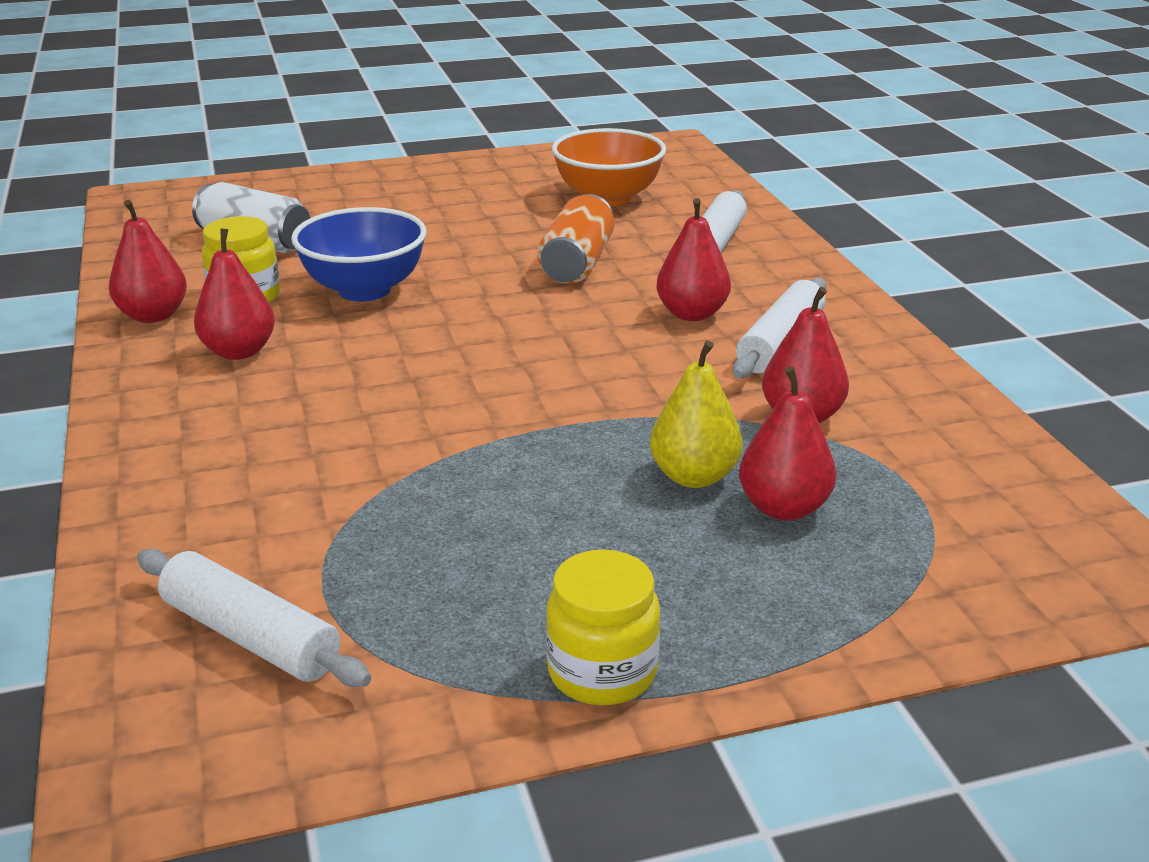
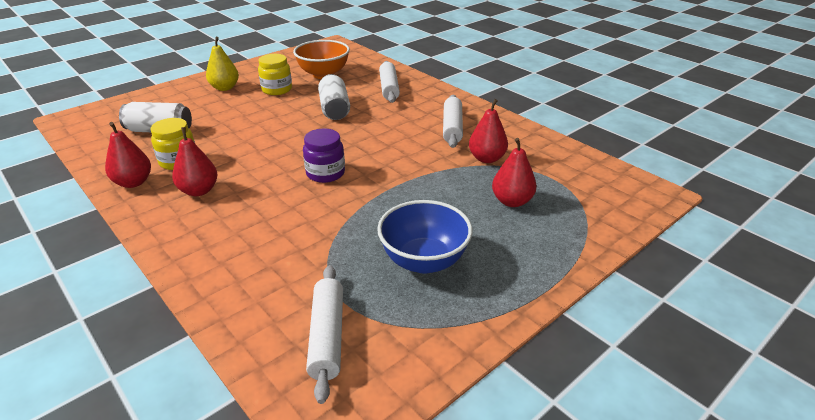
camera: 25 degrees left, 5 degrees up
(251, 636) = (327, 336): white rolling pin -> white rolling pin turned 75 degrees clockwise
(364, 290) = (240, 143): blue bowl -> blue bowl (424, 261)
(467, 372) = (325, 173): none -> purple jar
(577, 263) = (334, 109): orange can -> white can
(602, 672) = (499, 298): yellow jar -> yellow jar (277, 89)
(691, 314) = (405, 122): red pear -> none
(694, 476) = (465, 197): yellow pear -> yellow pear (225, 88)

